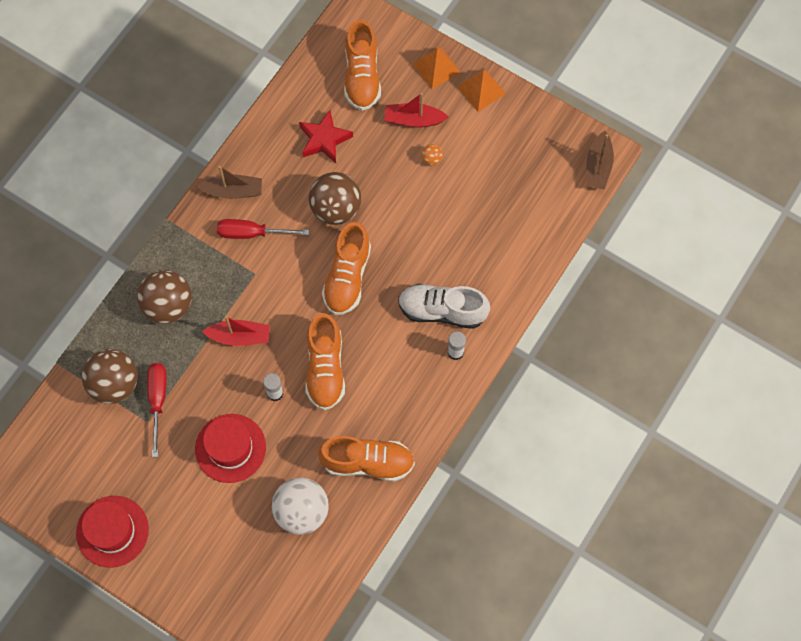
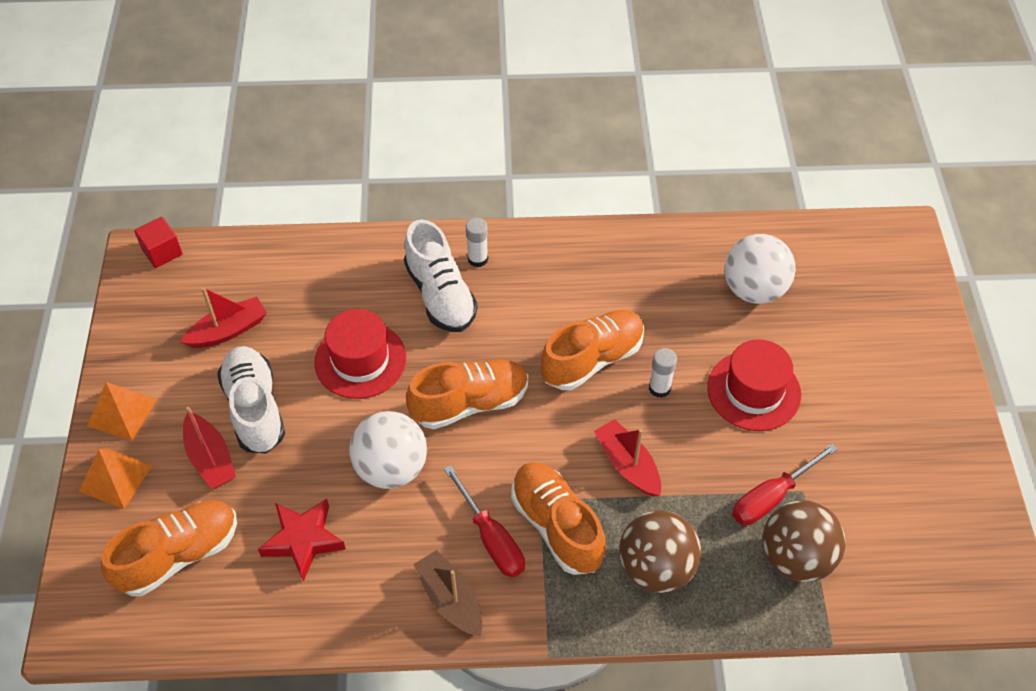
camera: 125 degrees left, 15 degrees down
(112, 531) = (940, 441): red hat -> red hat (360, 360)
(336, 208) = (391, 468): brown ball -> white ball
(368, 462) = (655, 265): orange shoe -> orange shoe (556, 526)
(432, 159) = (255, 409): orange ball -> white shoe
(503, 173) = (228, 330): none -> red boat
(598, 166) = (162, 252): brown boat -> red cube

